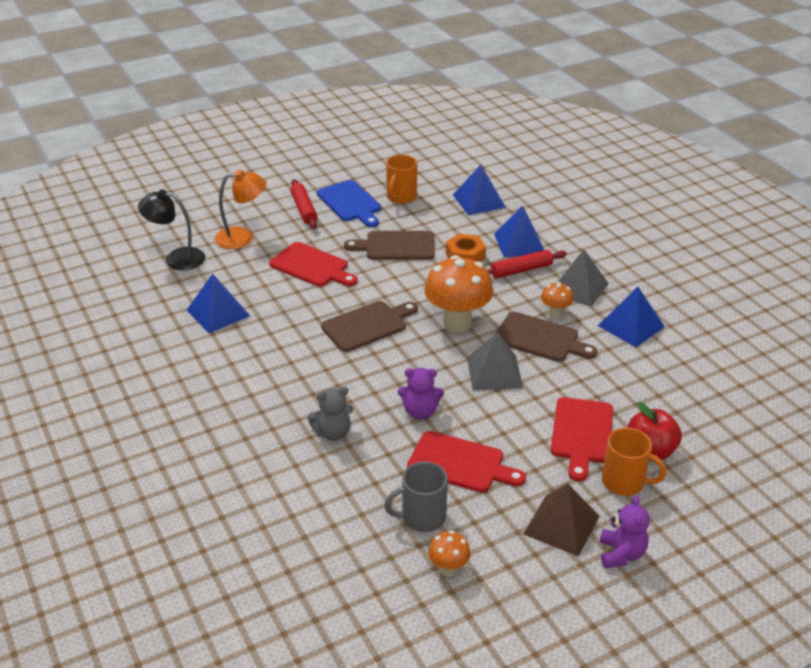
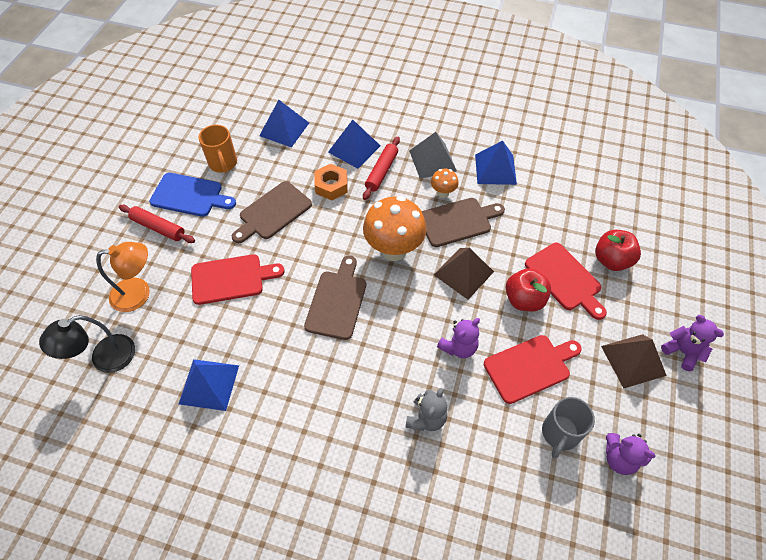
camera: 45 degrees left, 20 degrees up
(242, 237) = (139, 293): orange lamp -> orange lamp turned 45 degrees clockwise
(448, 569) = (619, 458): orange mushroom -> purple teddy bear
(494, 372) = (464, 273): grey pyramid -> brown pyramid
(521, 421) = (524, 299): none -> red apple
(624, 482) = (625, 296): orange mug -> none

